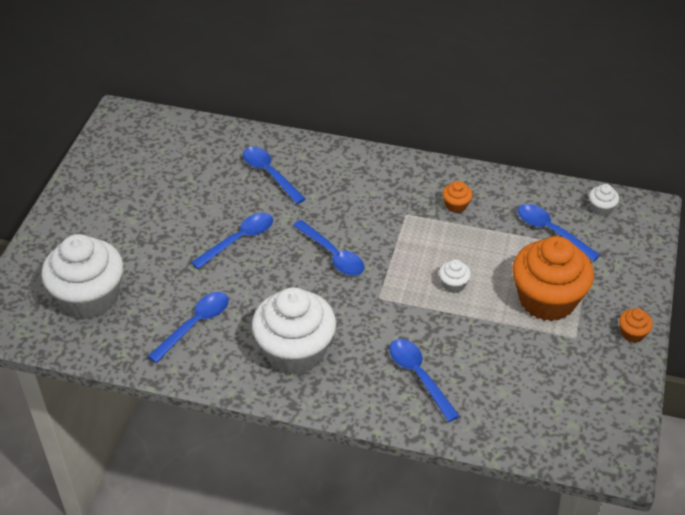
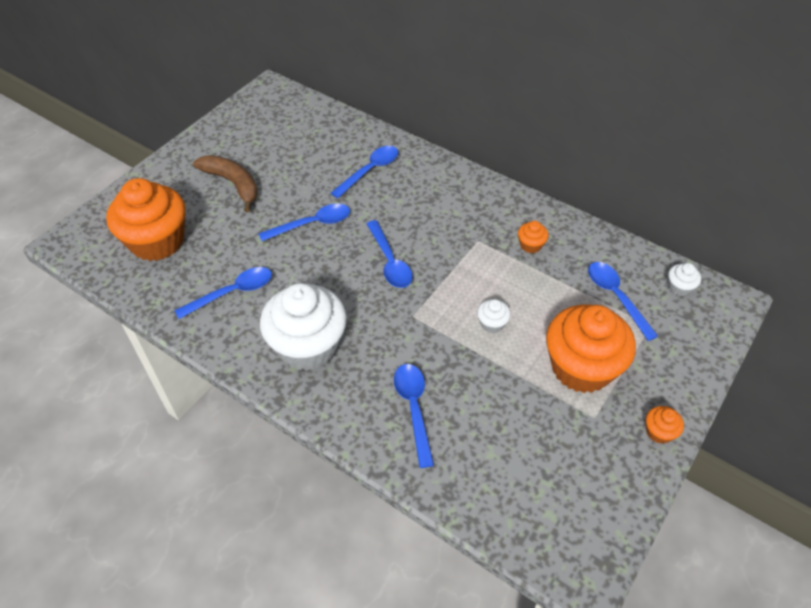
camera: 20 degrees right, 5 degrees up
(89, 297) = (157, 241): white cupcake -> orange cupcake
(136, 222) = (233, 184): none -> brown banana
(269, 174) = (370, 171): blue spoon -> blue spoon turned 60 degrees clockwise

